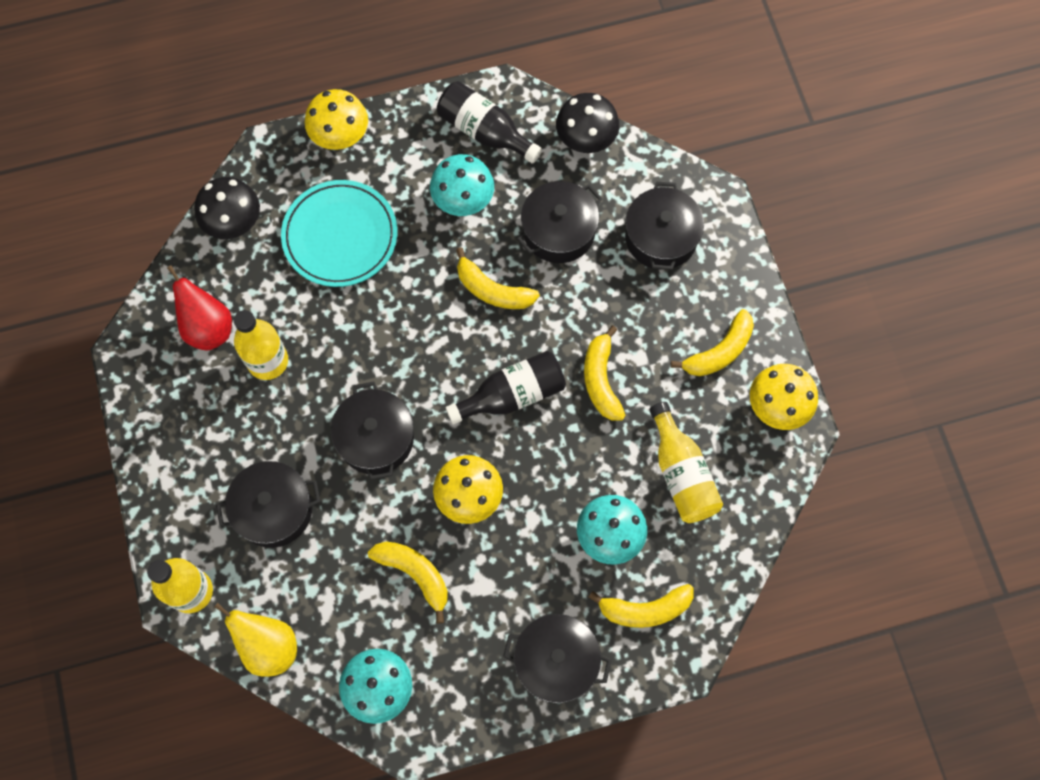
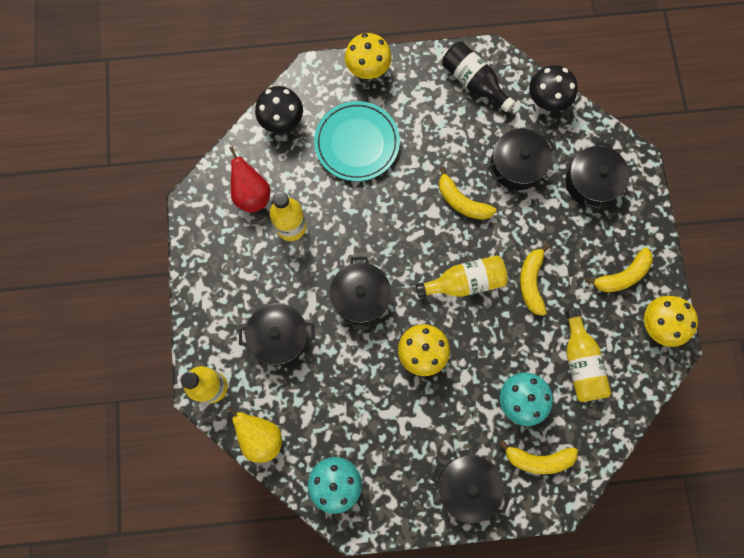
camera: 10 degrees right, 5 degrees up
(415, 574) = (374, 403): yellow banana -> none
(463, 202) = (450, 132): turquoise mushroom -> none
(512, 395) = (465, 282): black bottle -> yellow bottle

